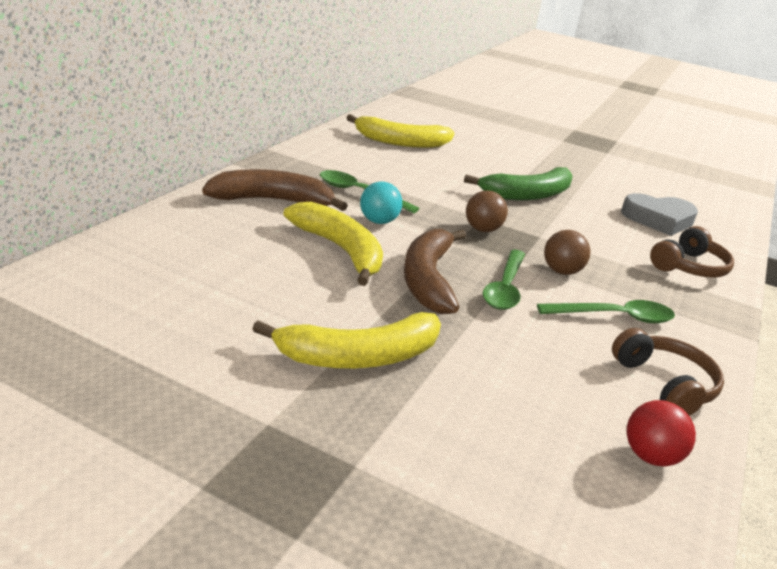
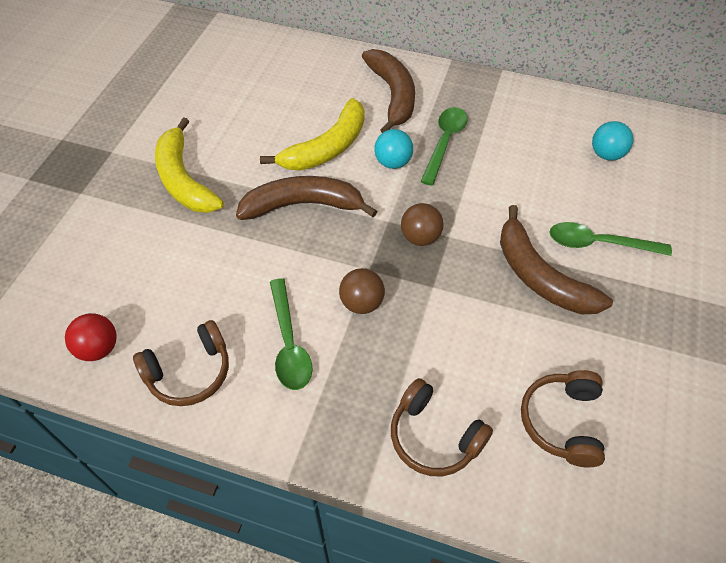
camera: 85 degrees right, 25 degrees up
(401, 142) = (606, 154): yellow banana -> turquoise ball
(505, 288) = (310, 258): green spoon -> green spoon (599, 243)
(528, 195) = (539, 276): green banana -> brown banana
(658, 219) = (562, 422): grey heart -> brown headphones

